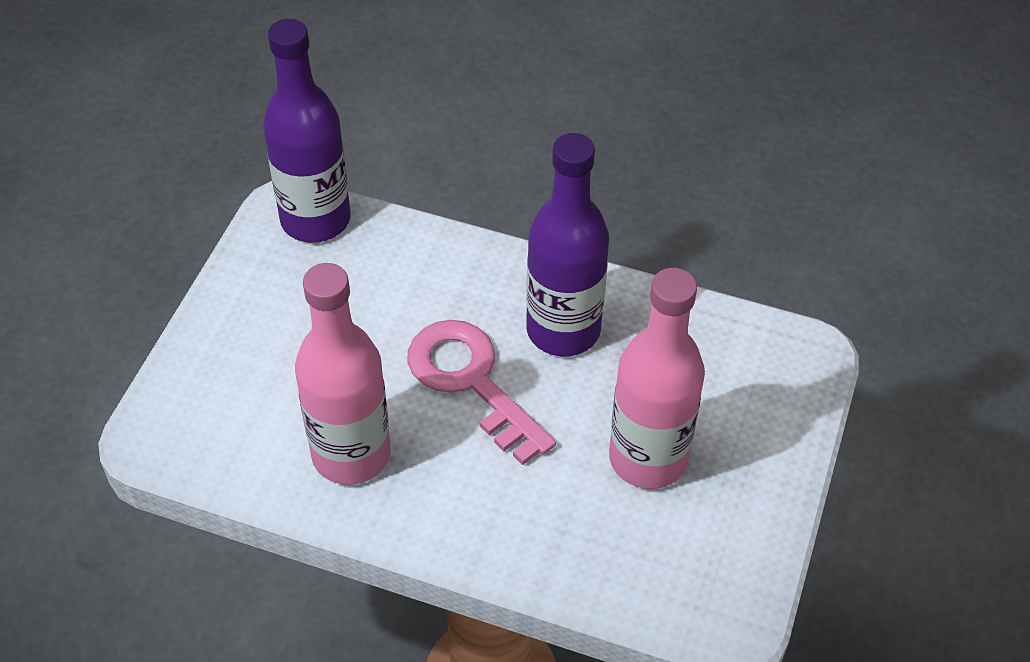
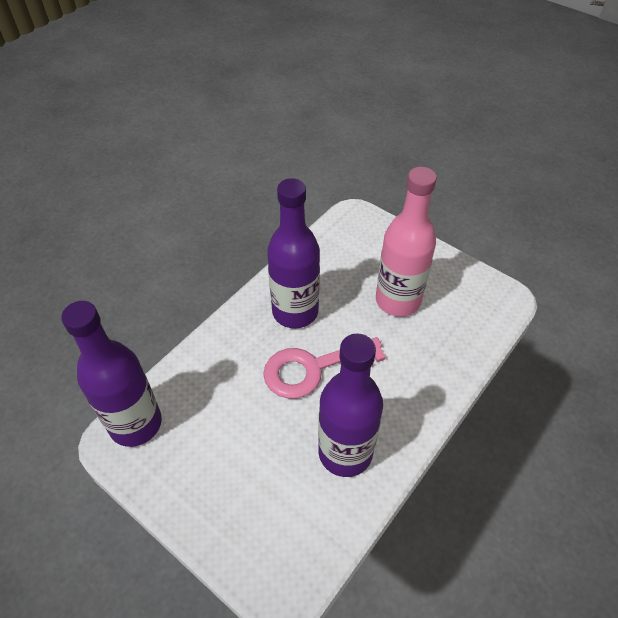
camera: 70 degrees left, 0 degrees up
(351, 454) = (345, 452): pink bottle -> purple bottle

